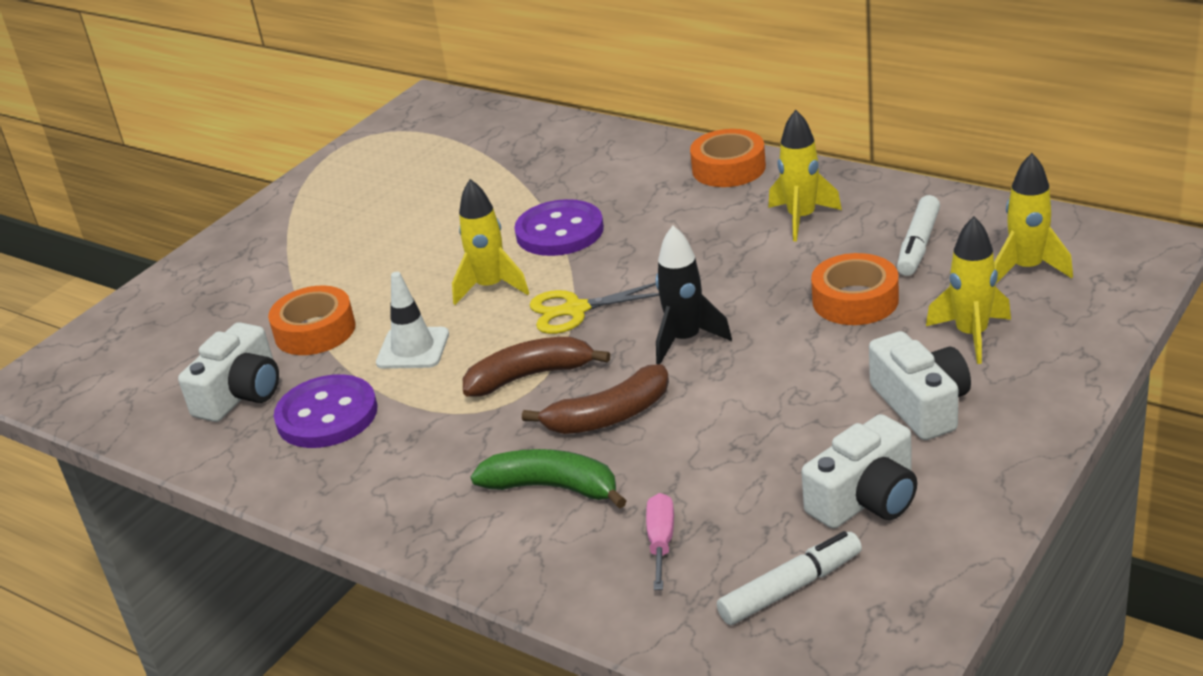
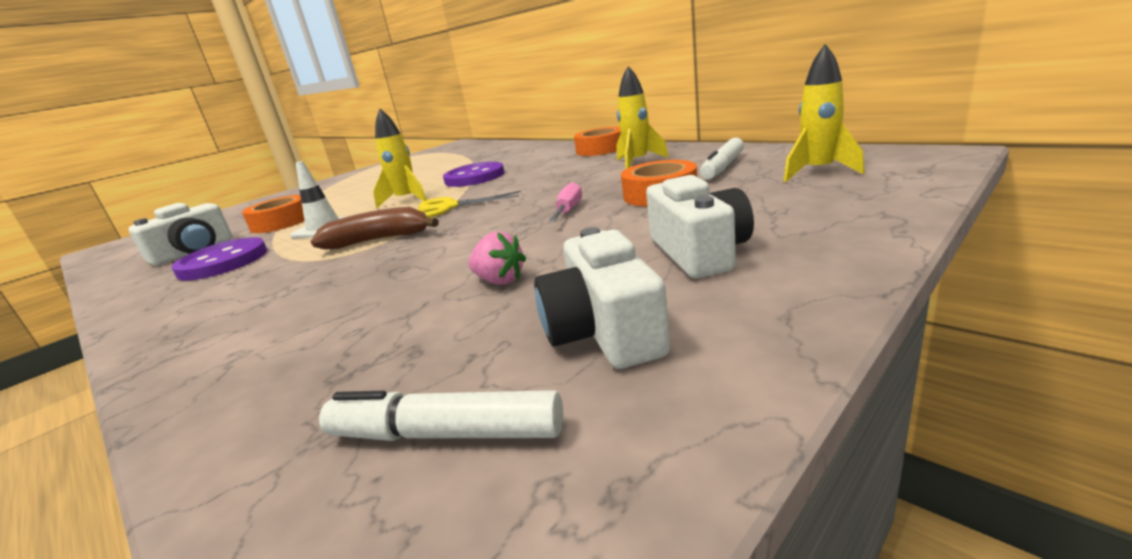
camera: 10 degrees right, 10 degrees down
(553, 488) = (309, 310): green banana -> none
(609, 416) = (409, 261): brown banana -> none
(661, 542) = (349, 363): pink screwdriver -> pink screwdriver (568, 210)
(685, 340) = (510, 218): black rocket -> none
(738, 444) = (500, 281): none -> pink strawberry
(790, 588) = (445, 434): white marker -> white marker turned 150 degrees counterclockwise
(866, 499) = (604, 331): white camera -> white camera turned 105 degrees clockwise
(971, 335) = (761, 208): yellow rocket -> none

